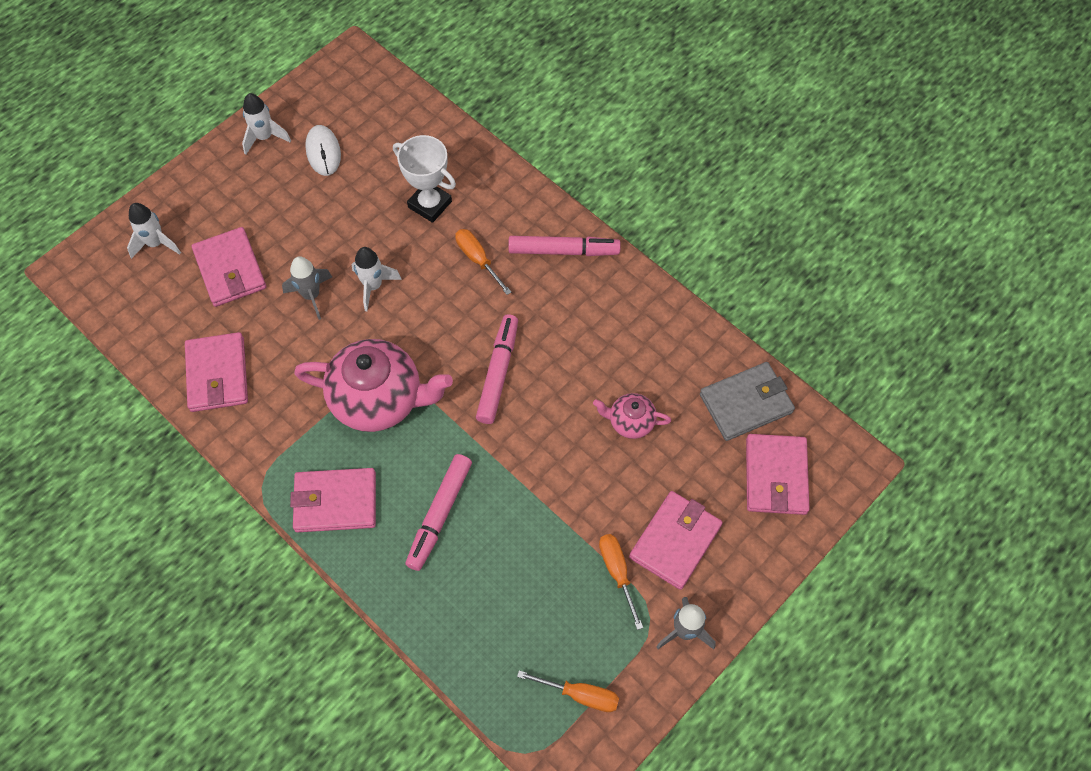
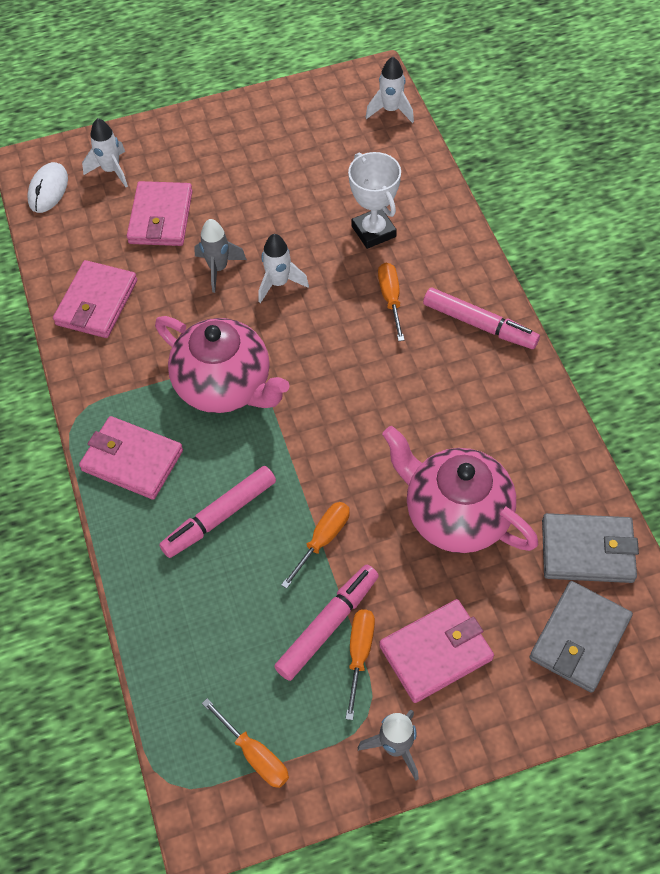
camera: 30 degrees right, 5 degrees down
(264, 137) = (257, 117): white rocket -> white rocket (391, 110)
(323, 152) = (302, 148): white mouse -> white mouse (48, 190)
(498, 373) = (350, 410): pink marker -> pink marker (328, 625)
(536, 492) = (323, 539): none -> orange screwdriver
(630, 422) = (455, 515): pink teapot -> pink teapot, size x2.04
(775, 476) = (579, 638): pink wallet -> grey wallet

